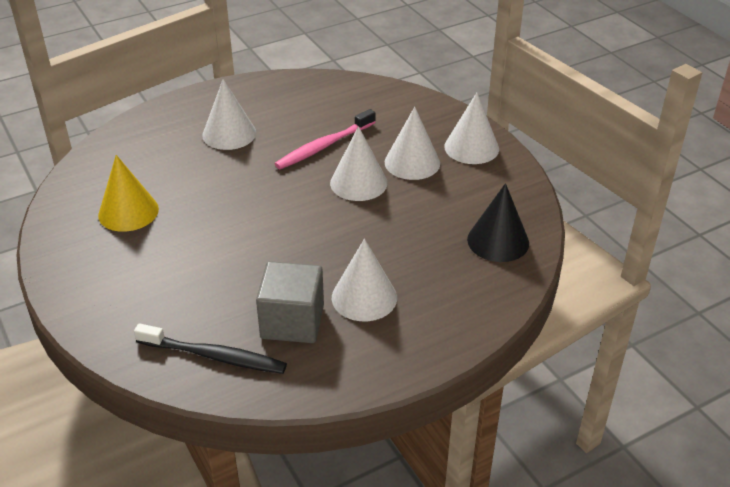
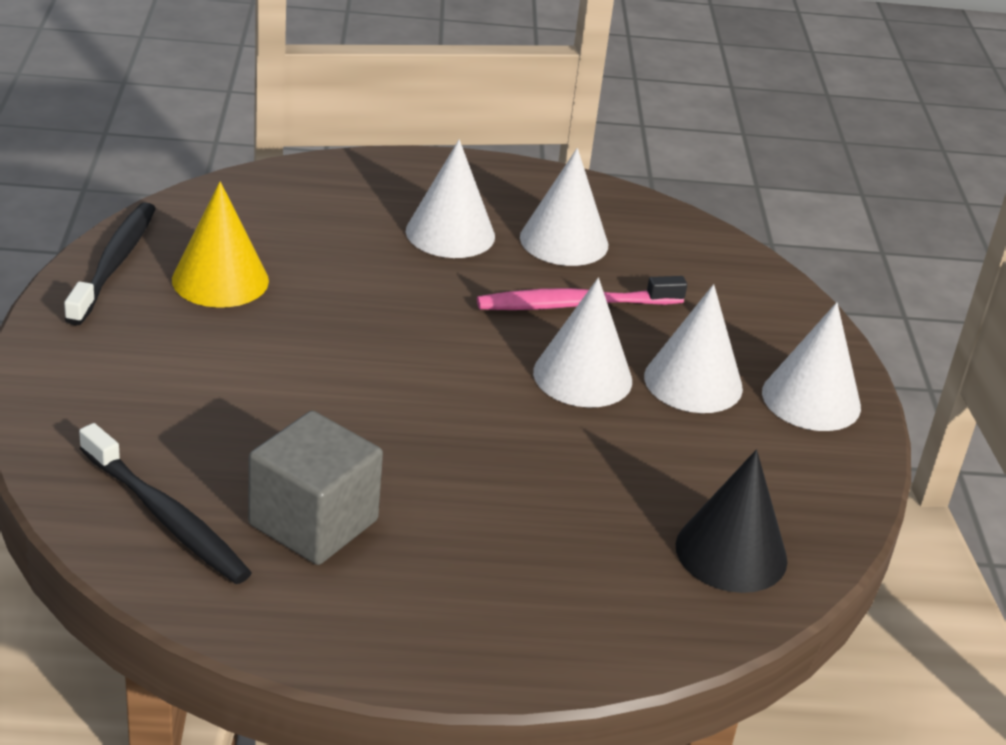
camera: 25 degrees right, 5 degrees down
(59, 228) = (114, 263): none -> black toothbrush
(364, 297) = (447, 537): white cone -> white cone (564, 241)

